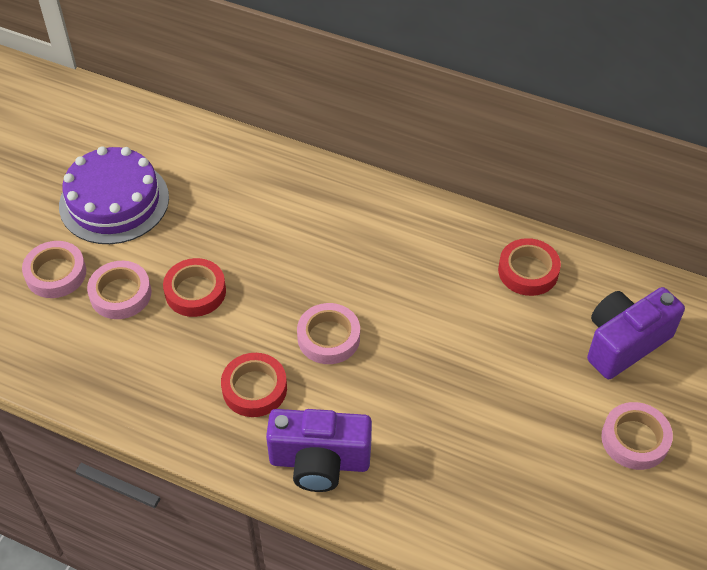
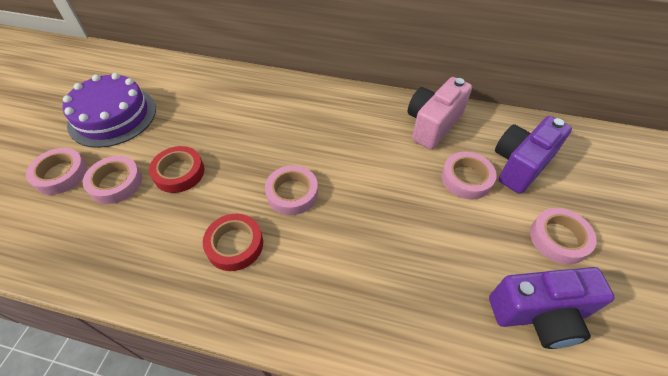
camera: 10 degrees left, 0 degrees up
(319, 461) = (301, 303): purple camera -> purple camera (538, 314)
(528, 271) = (432, 125): red tape -> pink camera
(548, 350) = (466, 179): none -> pink tape

